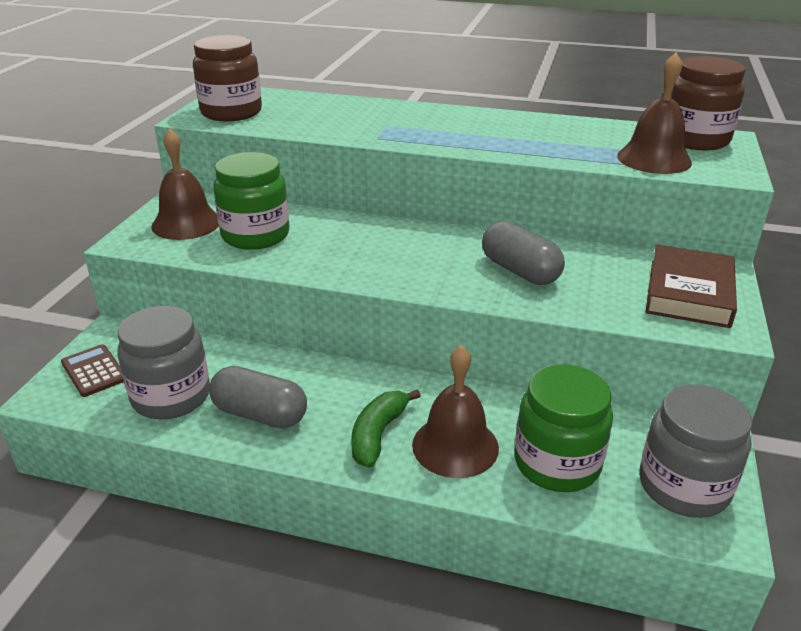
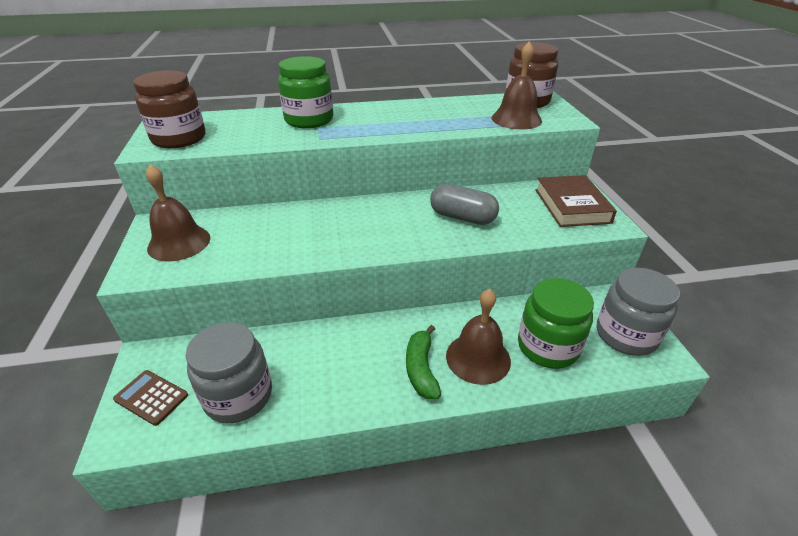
camera: 25 degrees left, 5 degrees up
(255, 235) = (248, 238): green jar -> green jar (309, 120)
(260, 414) = (323, 385): grey capsule -> none

